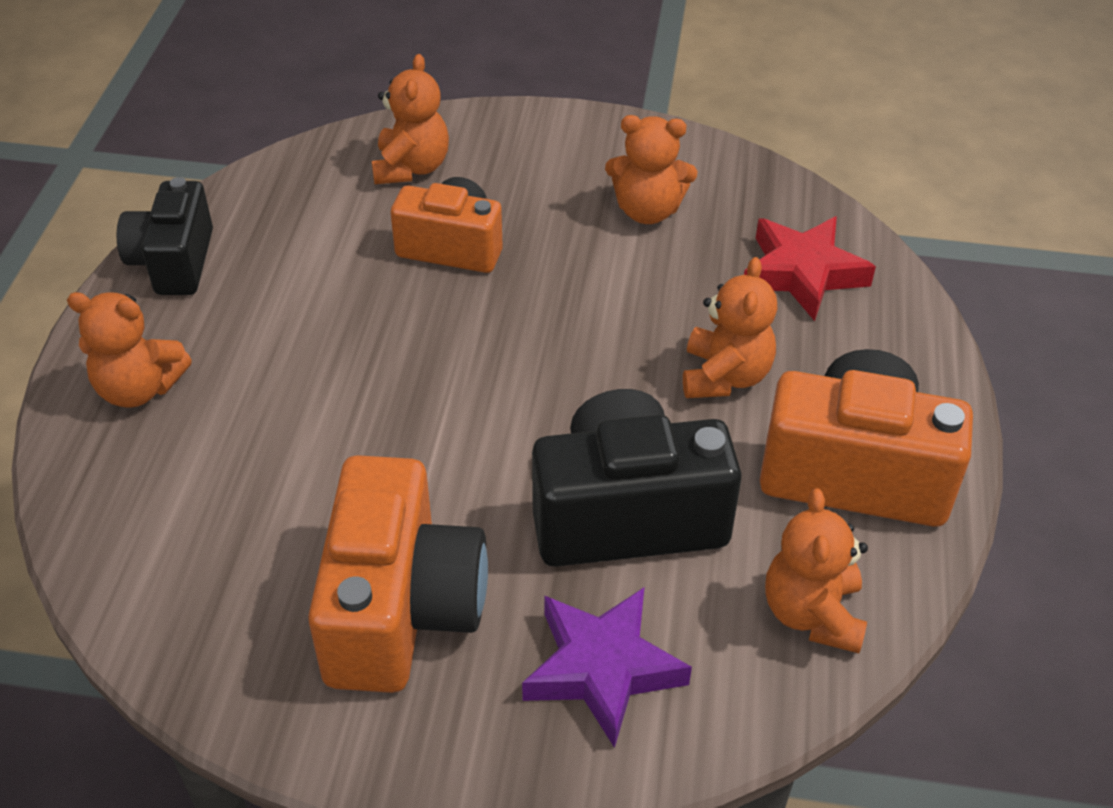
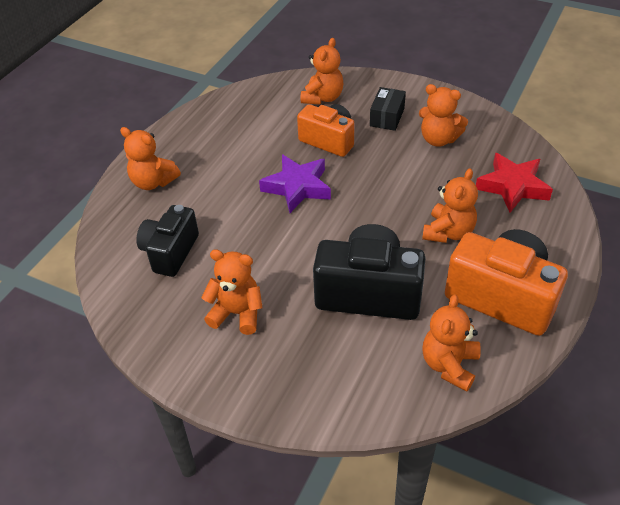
camera: 20 degrees right, 0 degrees up
(174, 262) = (191, 125): black camera -> black camera (170, 252)
(401, 609) = (237, 313): orange camera -> orange teddy bear
(542, 185) = (387, 117): none -> black box
(602, 669) = (326, 366): purple star -> purple star (297, 187)

